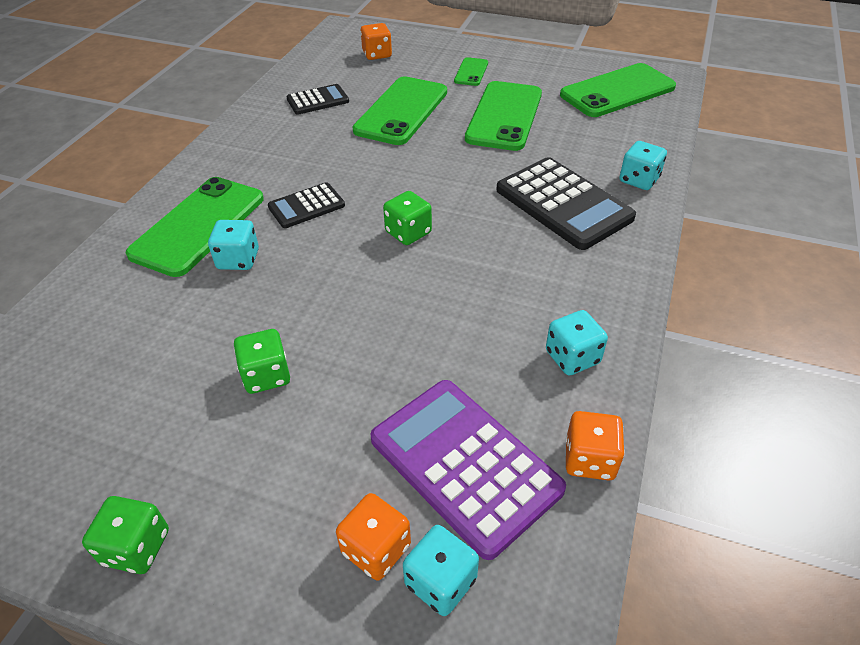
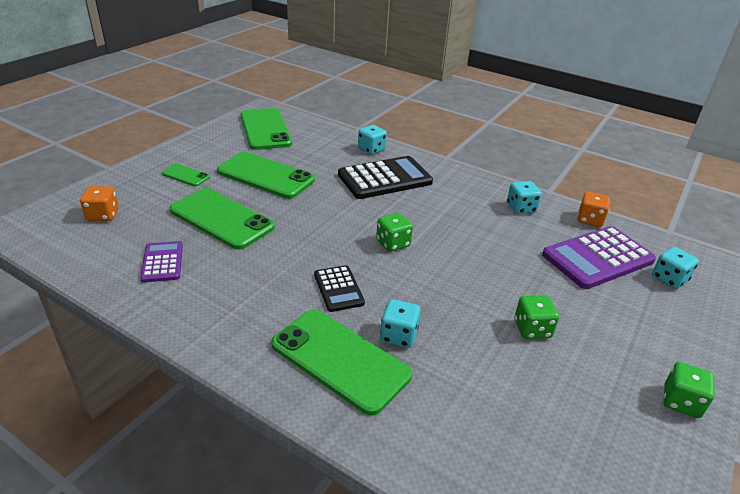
camera: 80 degrees left, 10 degrees down
(318, 100) = (162, 262): black calculator -> purple calculator
(376, 549) = (656, 297): orange dice -> none

